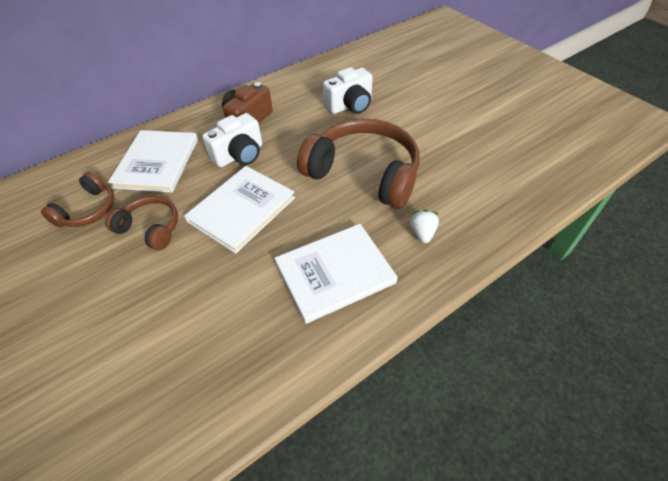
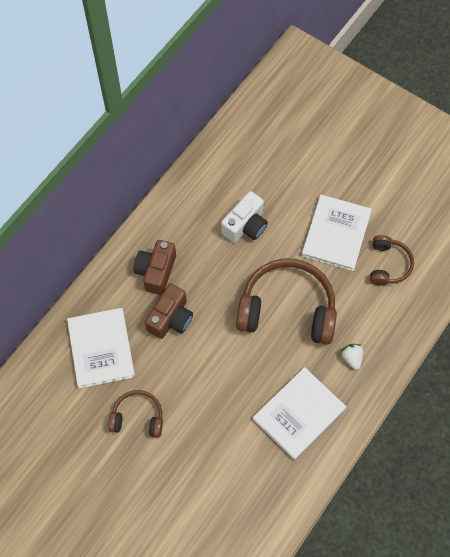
camera: 20 degrees left, 15 degrees up
(88, 210) = (73, 416): brown headphones -> brown headphones (388, 265)
(239, 155) = (171, 318): white camera -> brown camera
(241, 209) = (202, 377): white book -> white book (336, 233)

